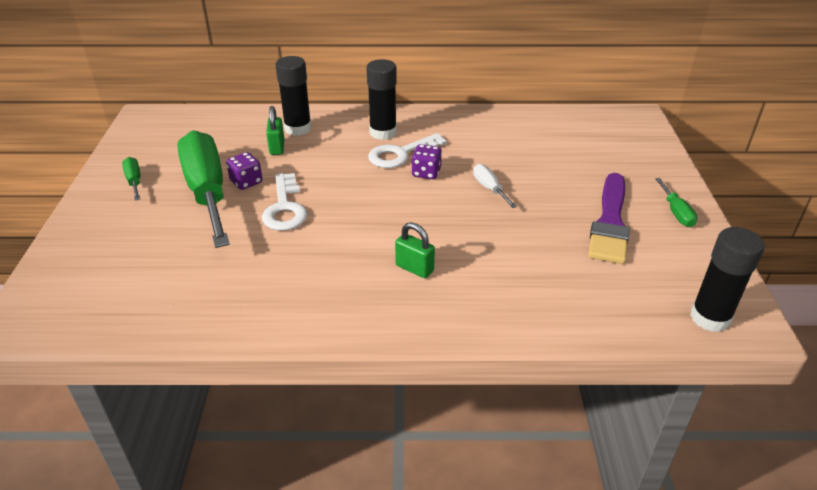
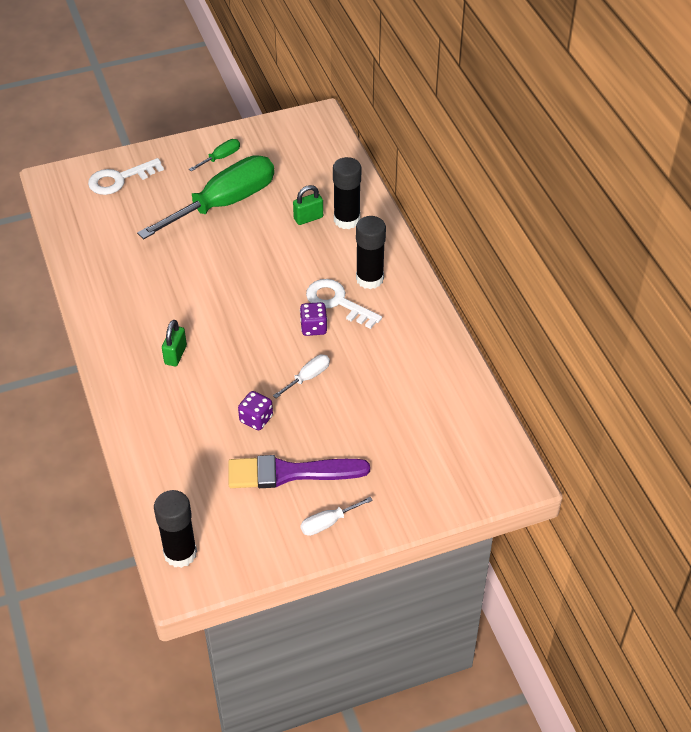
camera: 70 degrees right, 10 degrees up
(246, 182) = (247, 220): purple dice -> purple dice (256, 419)
(285, 208) = (222, 255): white key -> white key (120, 179)
(676, 212) = (328, 523): green screwdriver -> white screwdriver

